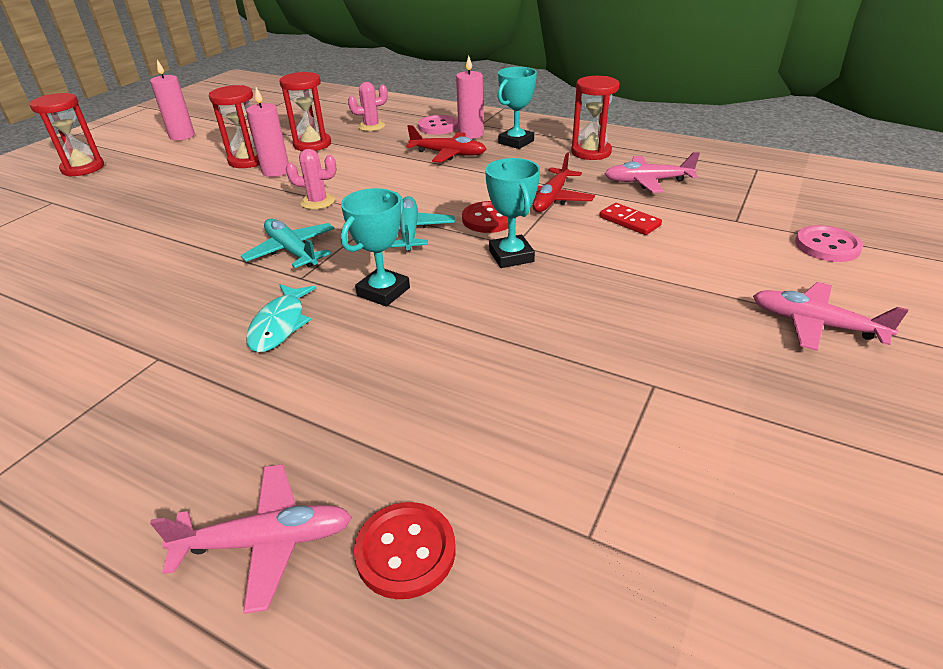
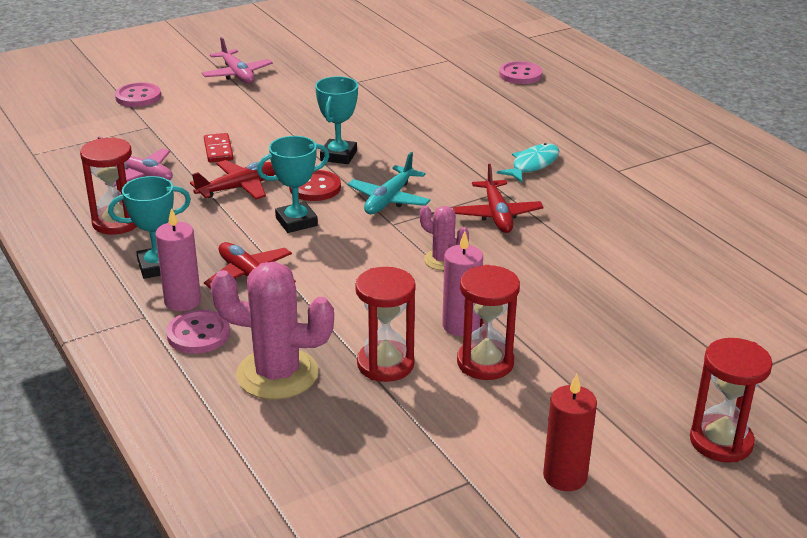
camera: 150 degrees left, 5 degrees down
(182, 136) = (565, 476): pink candle -> red candle
(267, 542) = (574, 91): pink plane -> none
(291, 251) = (497, 215): turquoise plane -> red plane
(371, 126) = (277, 374): pink cactus -> pink cactus, size x1.85
(383, 292) = (450, 162): turquoise trophy -> turquoise trophy (296, 222)
(405, 551) = (520, 75): red button -> pink button

